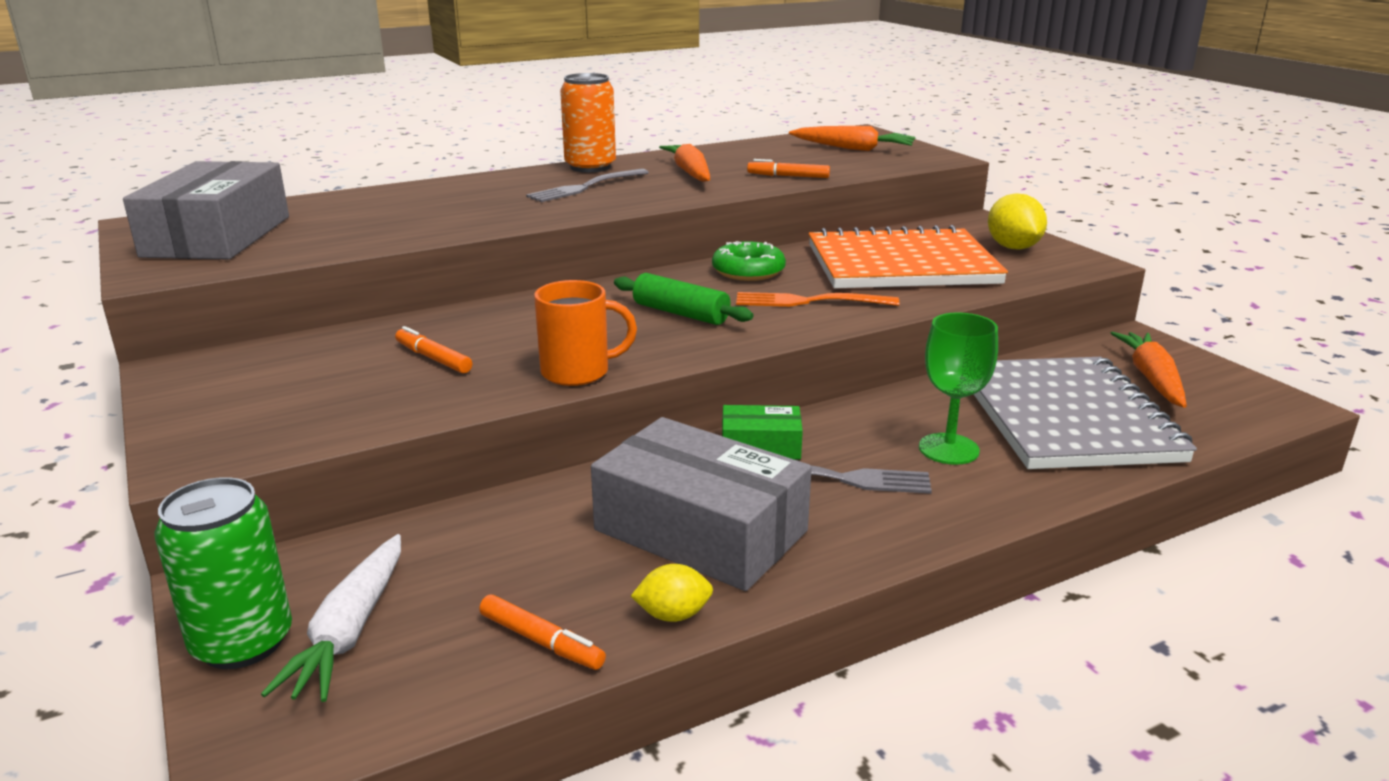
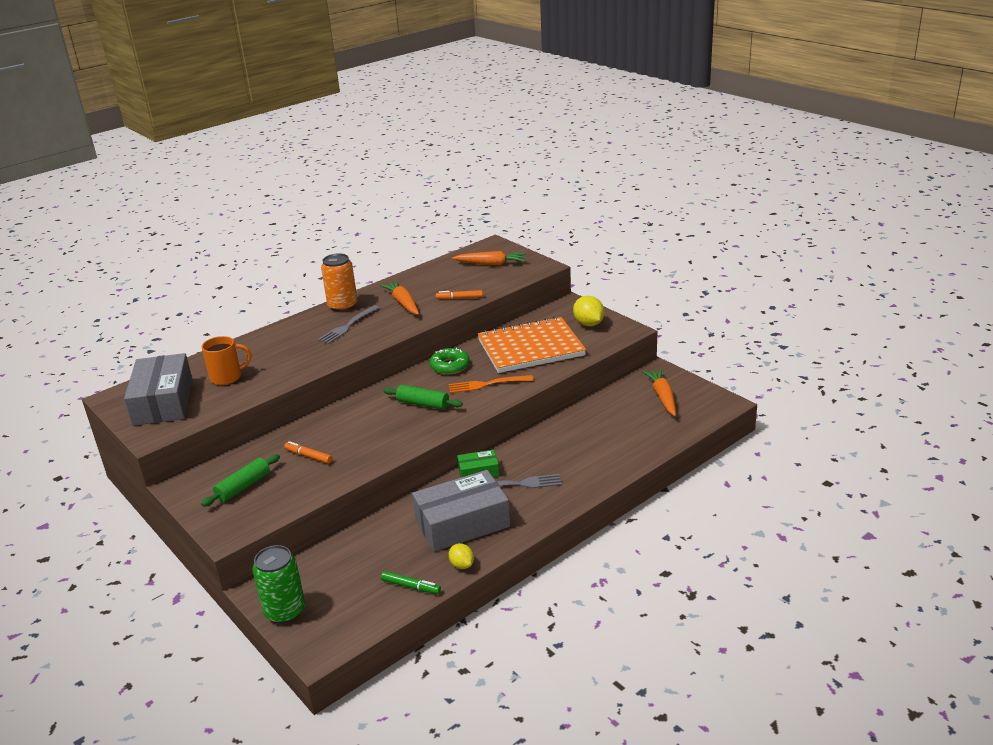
camera: 10 degrees left, 5 degrees up
(284, 387) = (243, 487): none -> green rolling pin
(350, 631) = (328, 597): white carrot -> none
(541, 641) = (410, 586): orange marker -> green marker
(578, 372) = (385, 453): orange mug -> orange mug (227, 377)
(673, 615) = (462, 565): yellow lemon -> yellow lemon turned 75 degrees clockwise
(700, 530) = (462, 523): grey box -> grey box turned 45 degrees counterclockwise
(948, 449) = (567, 458): green goblet -> none
(1066, 417) = (621, 429): grey notebook -> none

